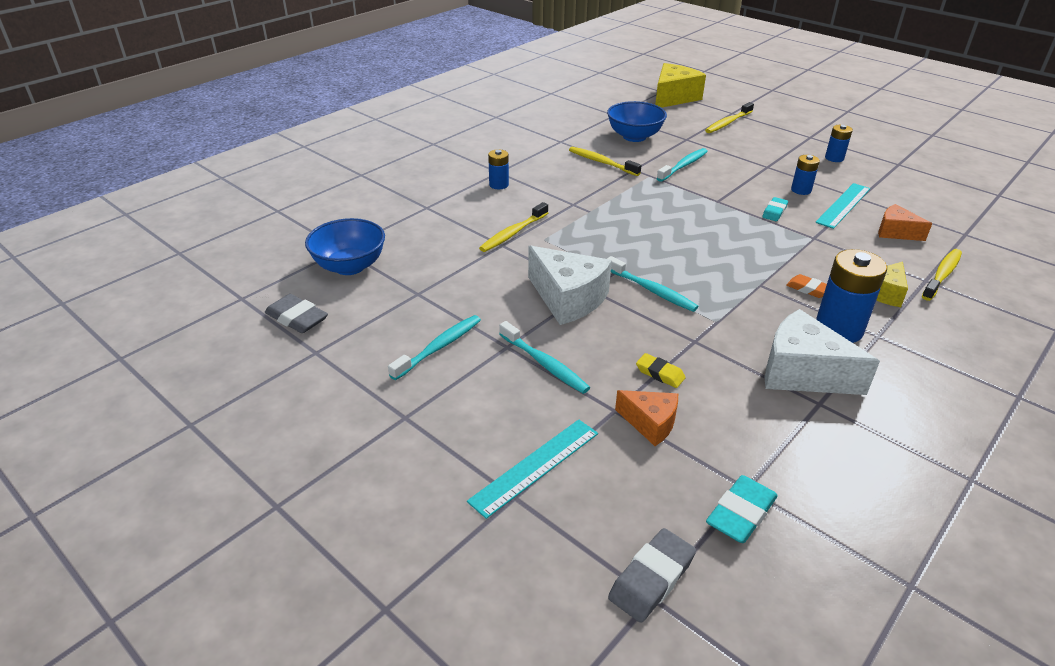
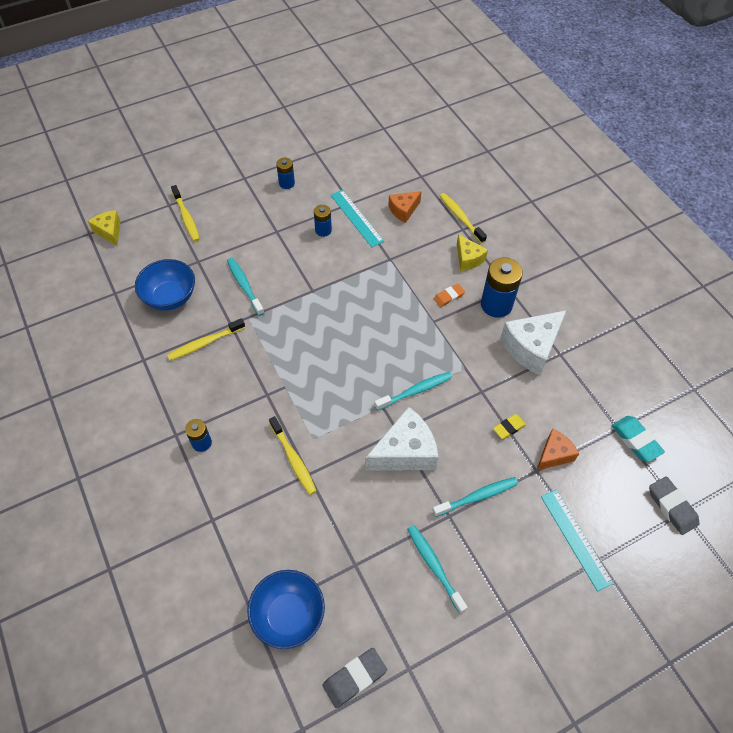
camera: 70 degrees left, 20 degrees up
(673, 98) = (109, 231): yellow cheese -> yellow cheese, size x0.58
(774, 212) = (346, 263): turquoise eraser -> none

